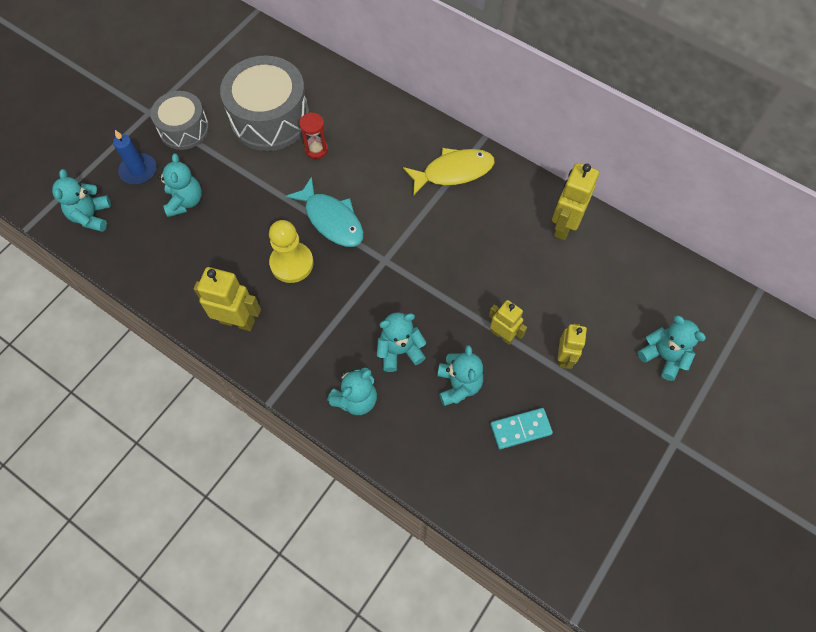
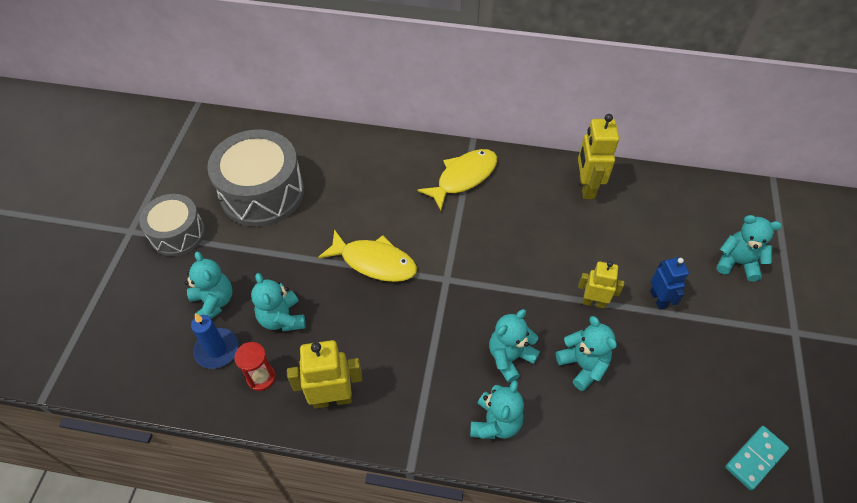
camera: 25 degrees left, 10 degrees down
(91, 216) = (115, 357): turquoise teddy bear -> turquoise teddy bear (282, 318)
(138, 170) = (147, 291): blue candle -> blue candle (217, 350)
(291, 263) = (357, 318): yellow pawn -> none
(316, 149) = (324, 204): red hourglass -> red hourglass (261, 377)
(331, 220) = (374, 262): turquoise fish -> yellow fish
(520, 429) = (662, 381): turquoise domino -> turquoise domino (755, 458)
(564, 357) = (658, 299): yellow robot -> blue robot

